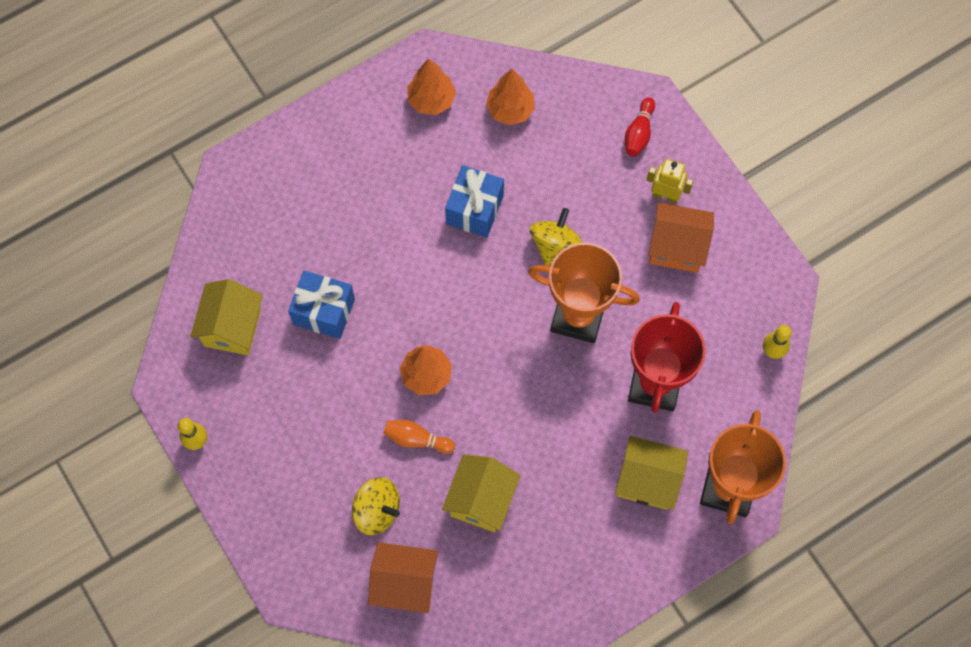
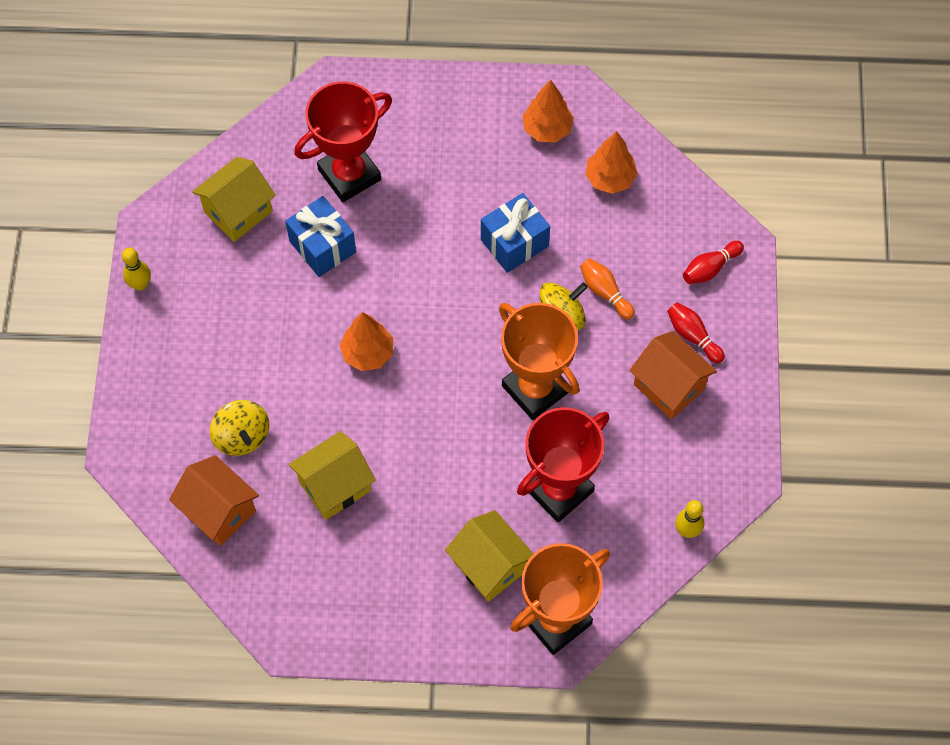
camera: 35 degrees right, 5 degrees down
(300, 238) = (349, 174): none -> red trophy
(416, 439) = (319, 400): orange bowling pin -> orange bowling pin (605, 292)
(665, 195) = (693, 336): yellow robot -> red bowling pin

